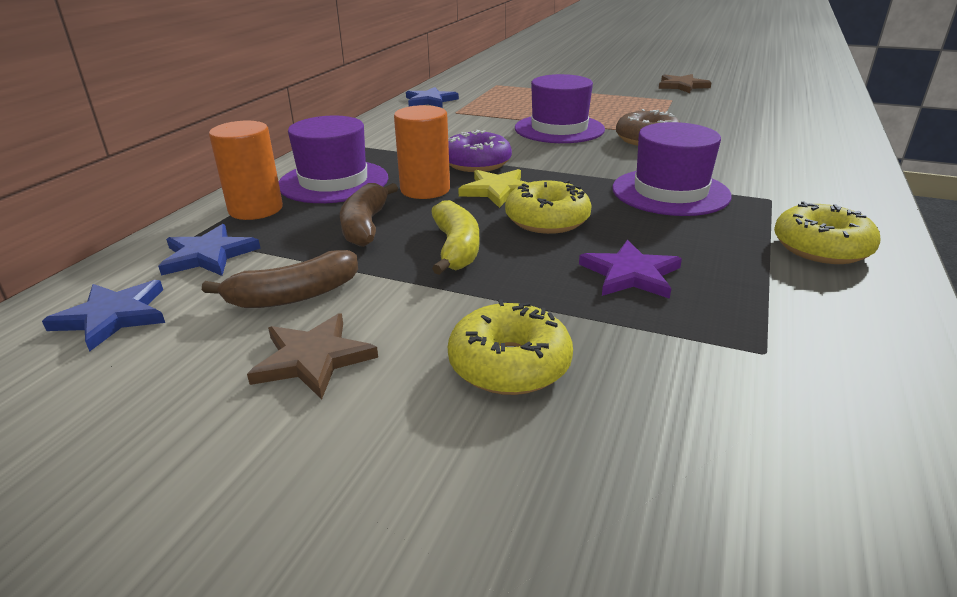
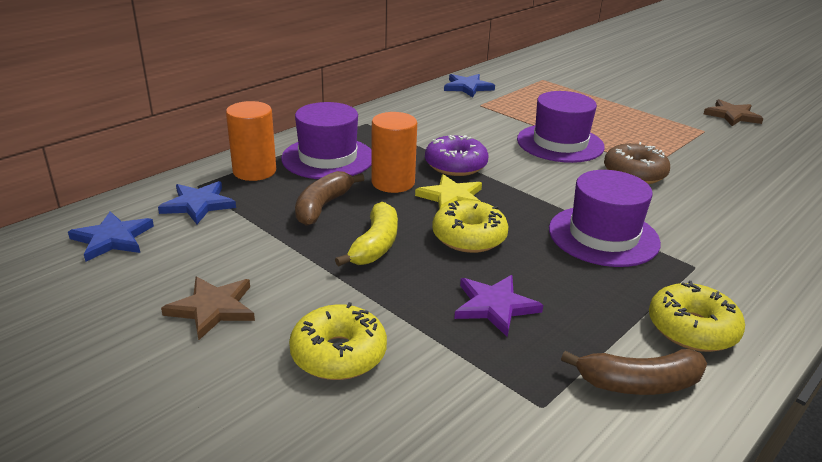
camera: 20 degrees right, 0 degrees up
(293, 296) = (232, 255): brown banana -> brown banana (638, 384)

